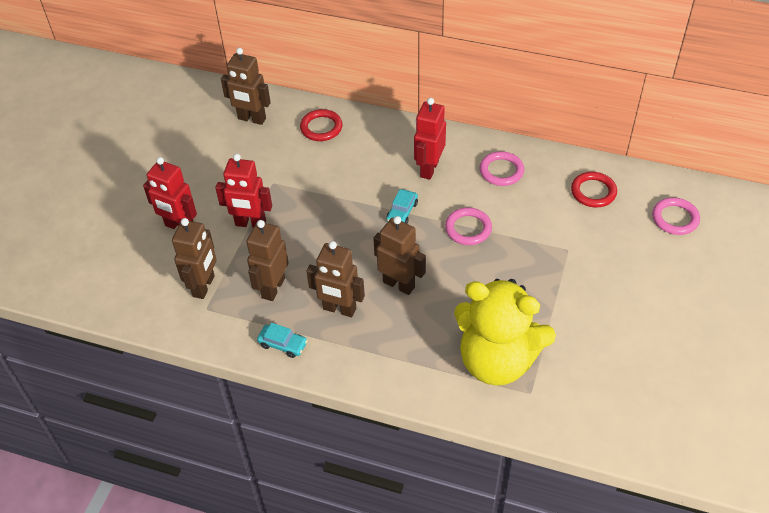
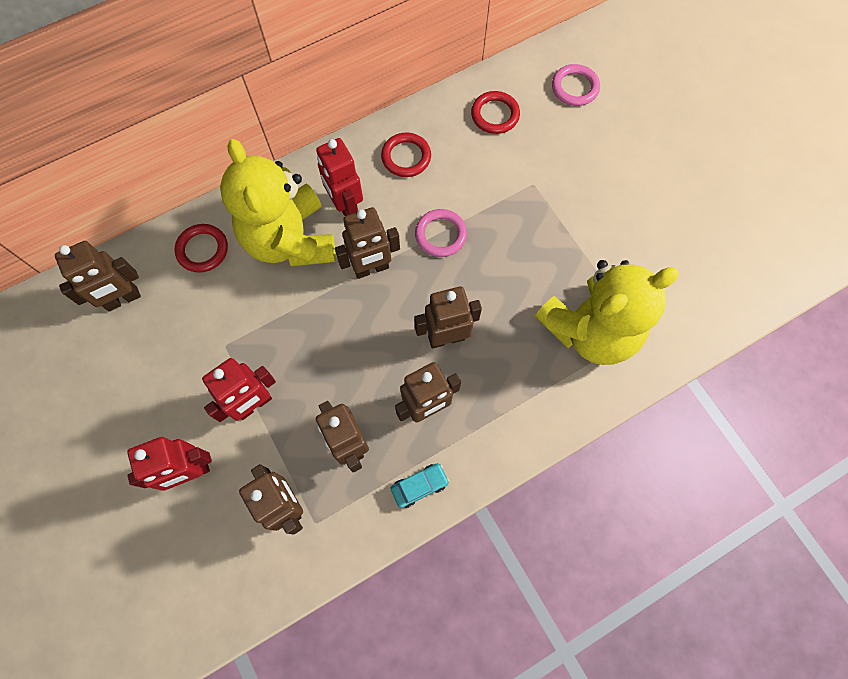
camera: 50 degrees left, 20 degrees up
(374, 160) = (290, 240): none -> yellow teddy bear
(402, 212) = (371, 268): turquoise car -> brown robot
(501, 171) = (406, 157): pink ring -> red ring

